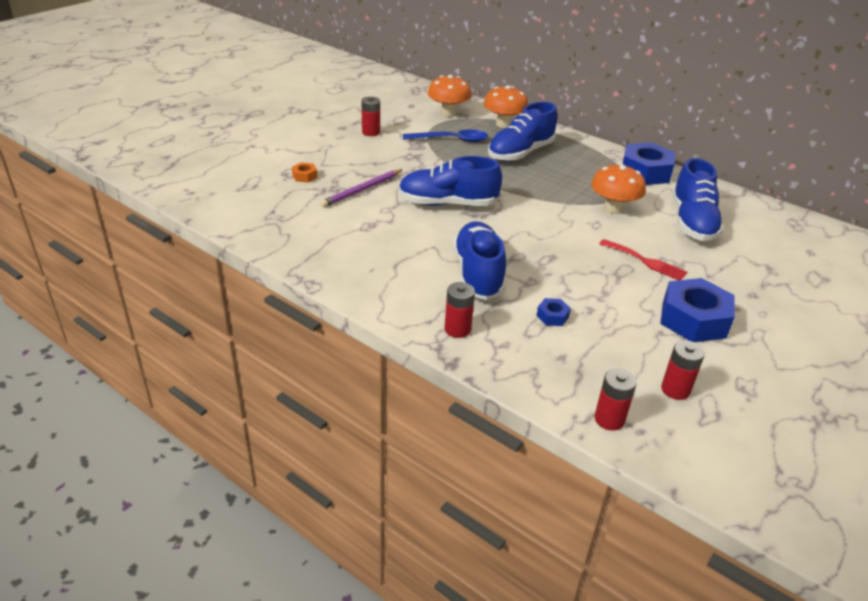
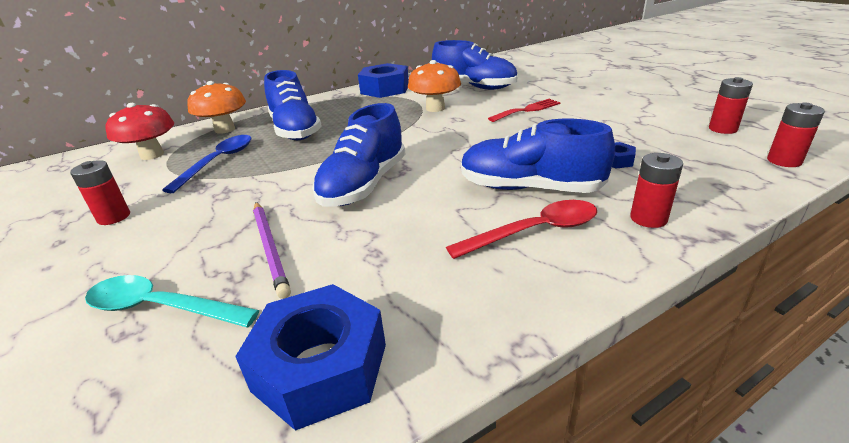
camera: 65 degrees left, 5 degrees down
(304, 176) = (161, 307): orange nut -> turquoise spoon
(418, 280) = (534, 232): none -> red spoon
(448, 113) = (152, 155): orange mushroom -> red mushroom
(693, 319) = (617, 108): blue nut -> blue nut (320, 367)

